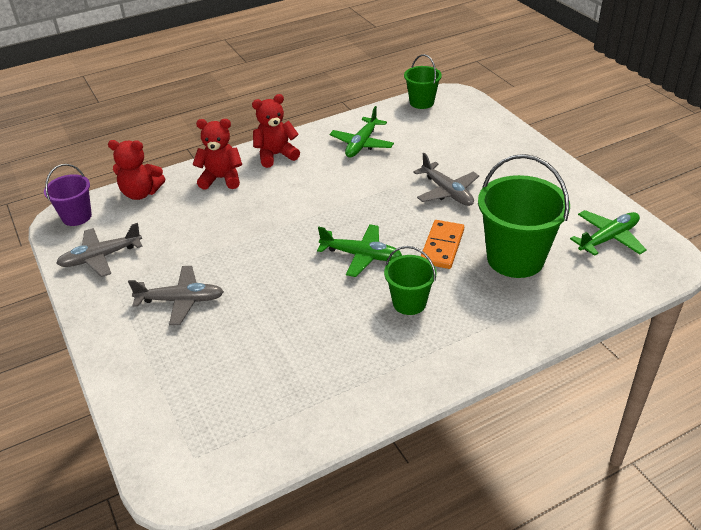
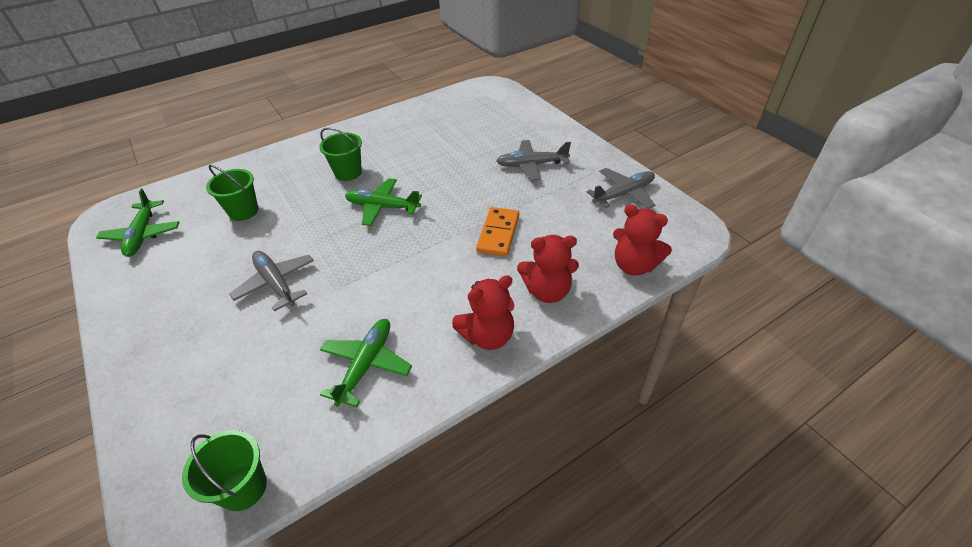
camera: 175 degrees right, 5 degrees up
(77, 216) = (683, 233): purple bucket -> none
(141, 193) = (634, 265): red teddy bear -> red teddy bear turned 150 degrees counterclockwise
(442, 246) = (305, 219): orange domino -> orange domino (498, 233)
(515, 258) = (243, 211): green bucket -> green bucket, size x0.56
(608, 238) = (142, 234): green plane -> green plane turned 60 degrees counterclockwise

